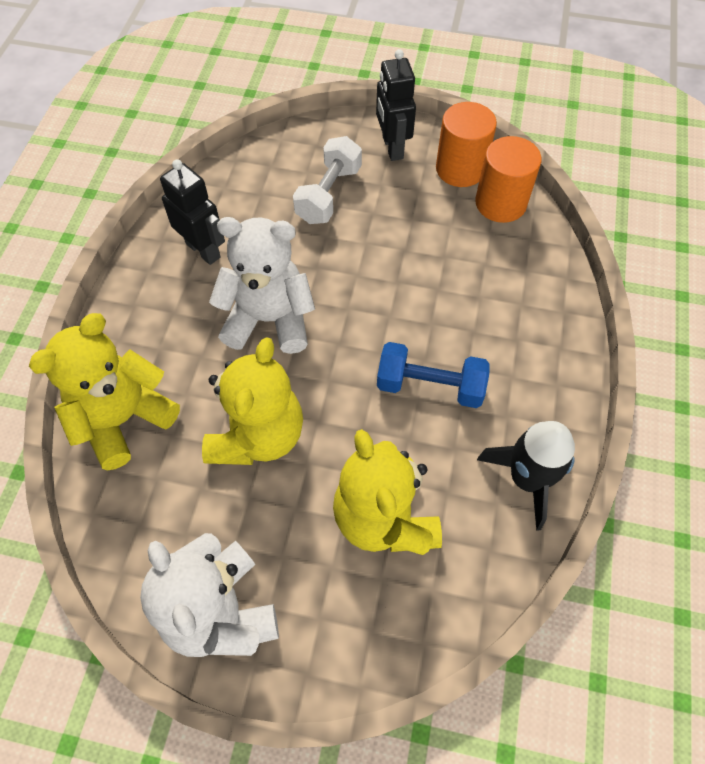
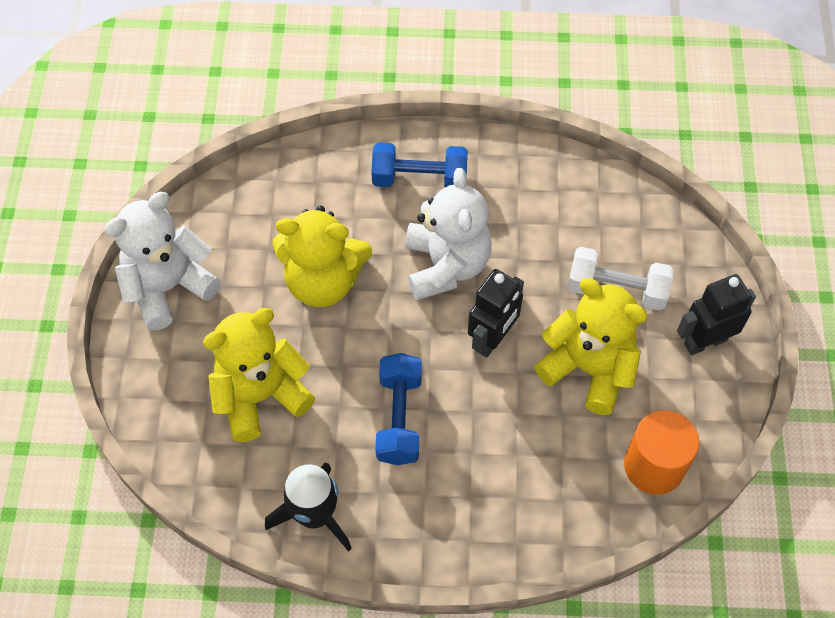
camera: 80 degrees right, 0 degrees up
(123, 419) = (322, 177): yellow teddy bear -> yellow teddy bear (588, 369)
(159, 326) = (419, 179): none -> blue dumbbell
(203, 250) = (514, 192): black robot -> black robot (492, 339)
(460, 169) = (694, 418): orange cylinder -> none

